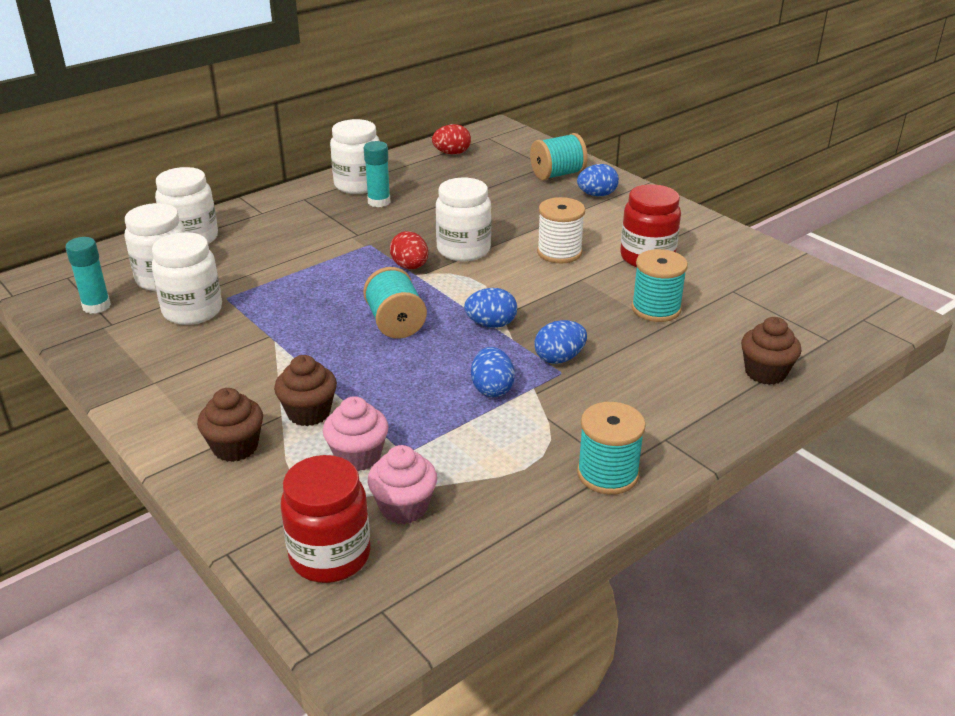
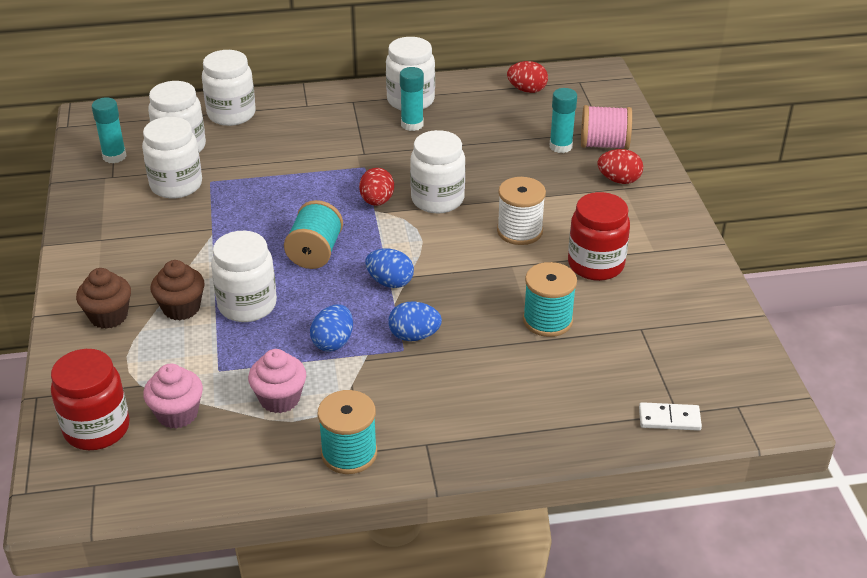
camera: 30 degrees right, 5 degrees up
(358, 456) = (183, 359): pink cupcake -> pink cupcake (280, 399)
(375, 387) = (247, 305): none -> white jar
(524, 184) = (560, 146): none -> turquoise glue stick
(557, 174) = (604, 145): turquoise spool -> pink spool
(597, 195) = (619, 180): blue egg -> red egg
(765, 372) = (579, 420): brown cupcake -> none
(828, 346) = (669, 419): none -> white domino

